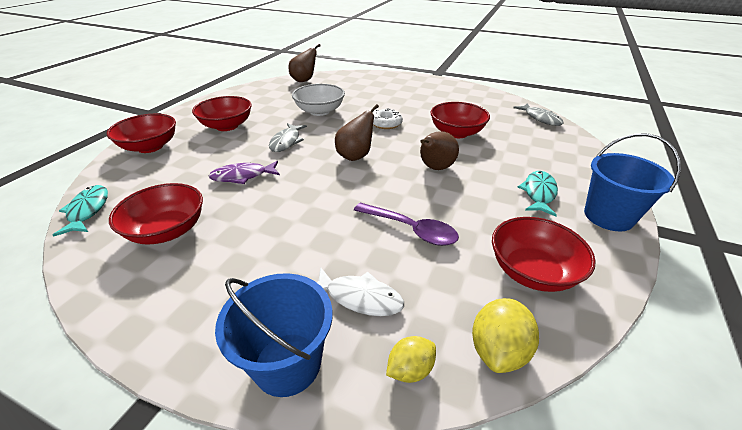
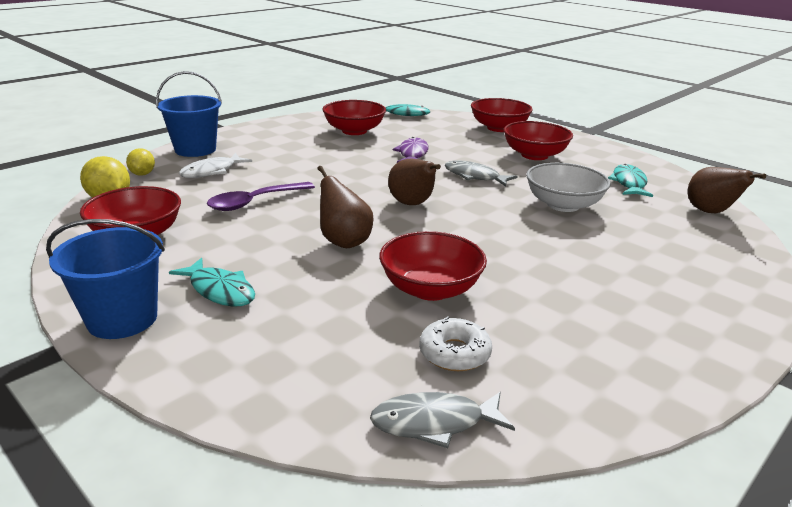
camera: 110 degrees right, 10 degrees down
(272, 97) = (629, 183): none -> turquoise fish
(386, 123) = (497, 241): white donut -> white donut (454, 353)

